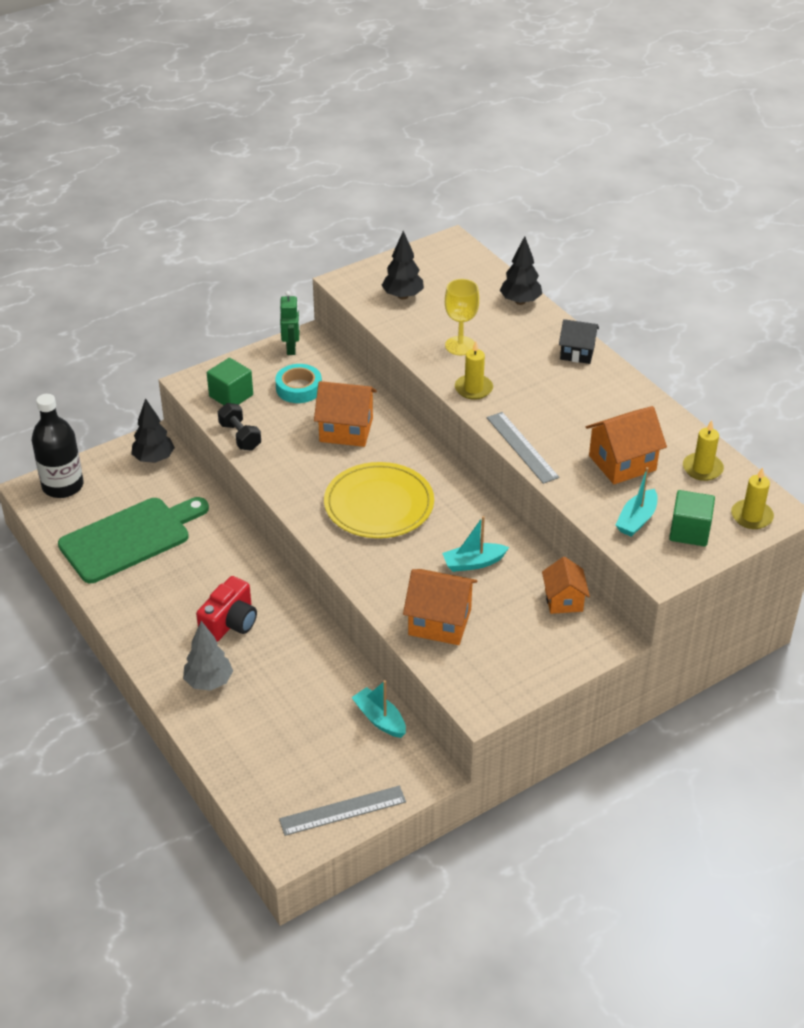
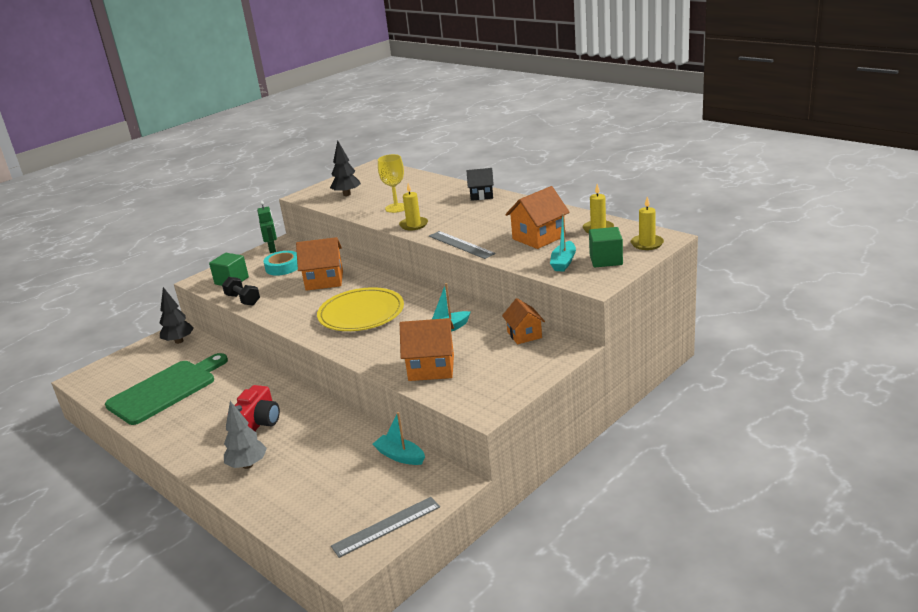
camera: 10 degrees left, 15 degrees down
(63, 486) = (106, 371): black bottle -> none
(520, 301) = (431, 181): black tree -> none

